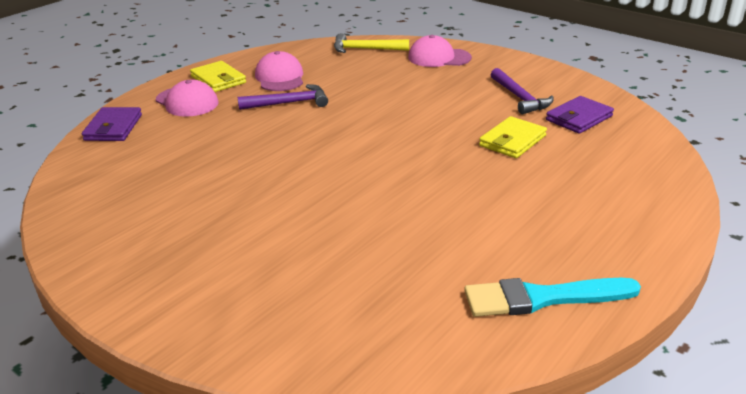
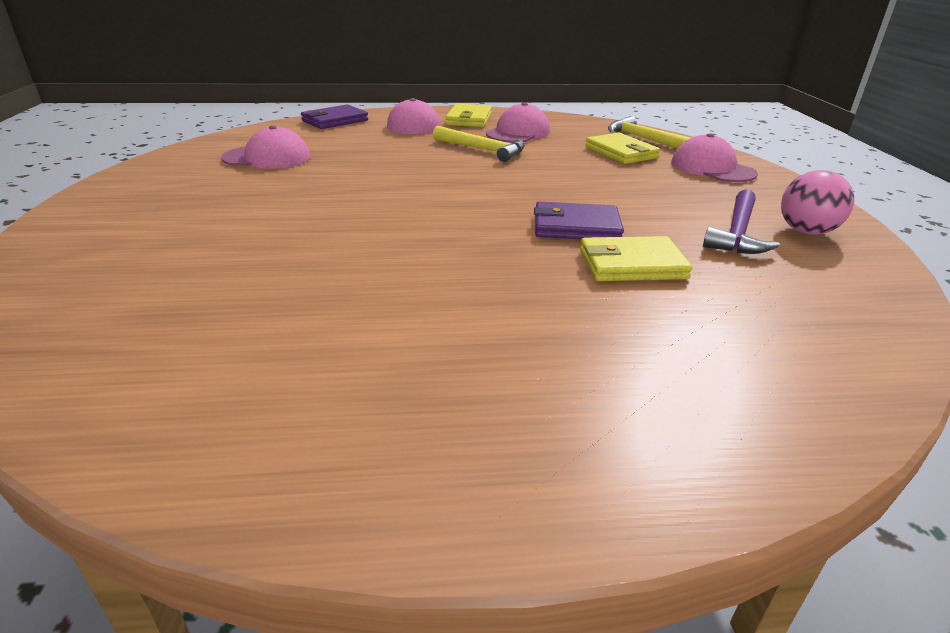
camera: 45 degrees right, 0 degrees up
(151, 185) = (267, 157): none -> pink cap
(289, 103) = (482, 150): purple hammer -> yellow hammer
(373, 67) = (621, 152): none -> yellow wallet
(542, 82) = (806, 231): none -> pink ball
(543, 298) = (280, 429): turquoise brush -> none
(579, 118) = (783, 285): purple wallet -> purple wallet (576, 227)

